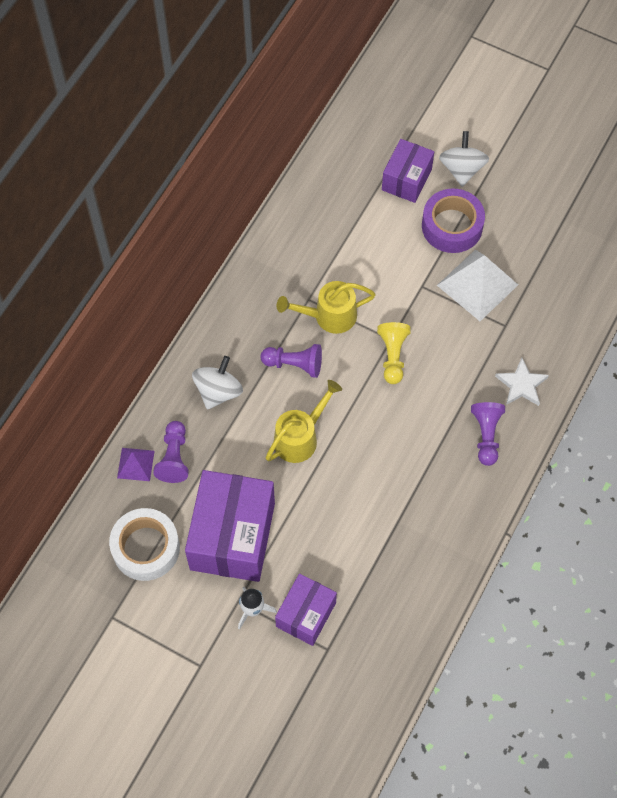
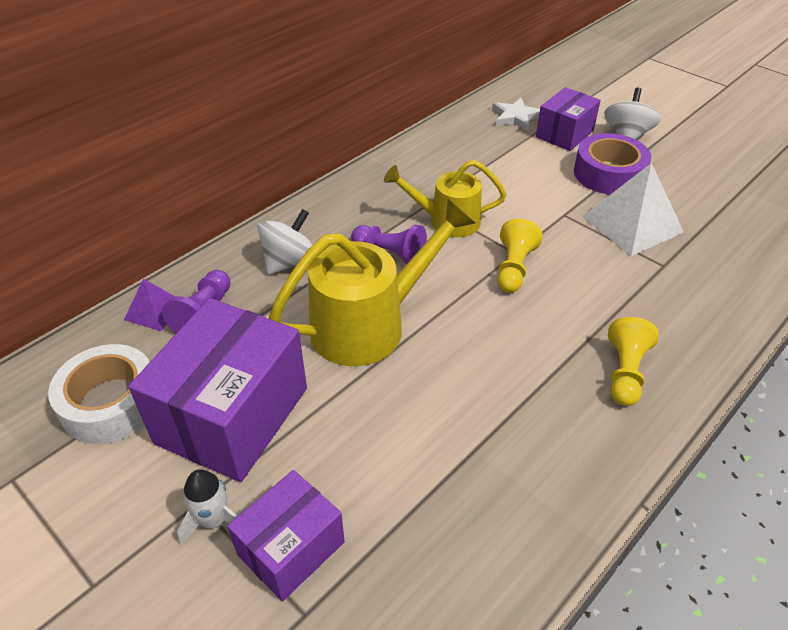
camera: 15 degrees right, 20 degrees down
(301, 437) = (371, 324): yellow watering can -> yellow watering can, size x1.58
(486, 435) = (625, 372): purple pawn -> yellow pawn
(521, 385) = (681, 327): white star -> white star (515, 117)

